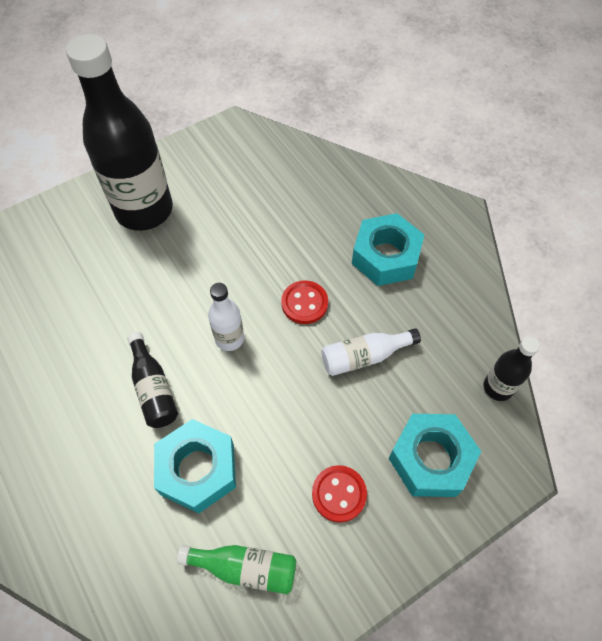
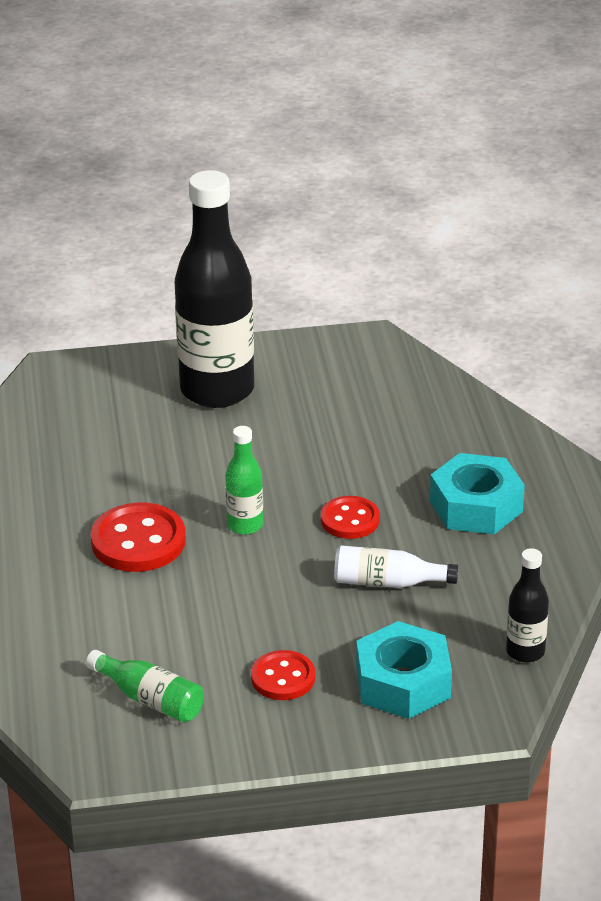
camera: 25 degrees right, 25 degrees down
(153, 388) = (138, 541): black bottle -> red button
(197, 470) = (146, 615): turquoise nut -> none
(229, 338) = (245, 525): white bottle -> green bottle

